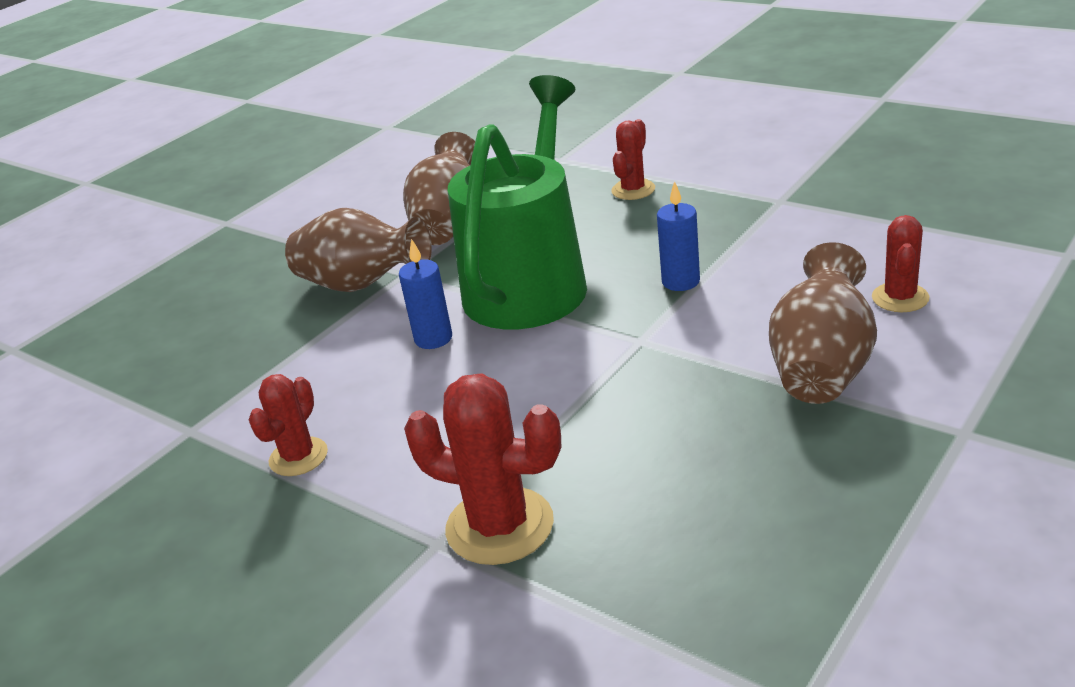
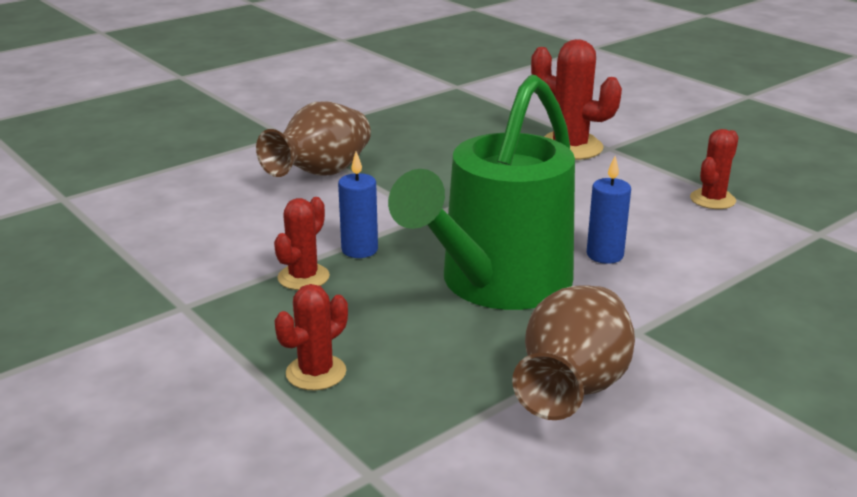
camera: 170 degrees left, 5 degrees down
(362, 285) = (687, 329): brown vase -> none
(900, 298) = (216, 199): red cactus -> red cactus (303, 277)

